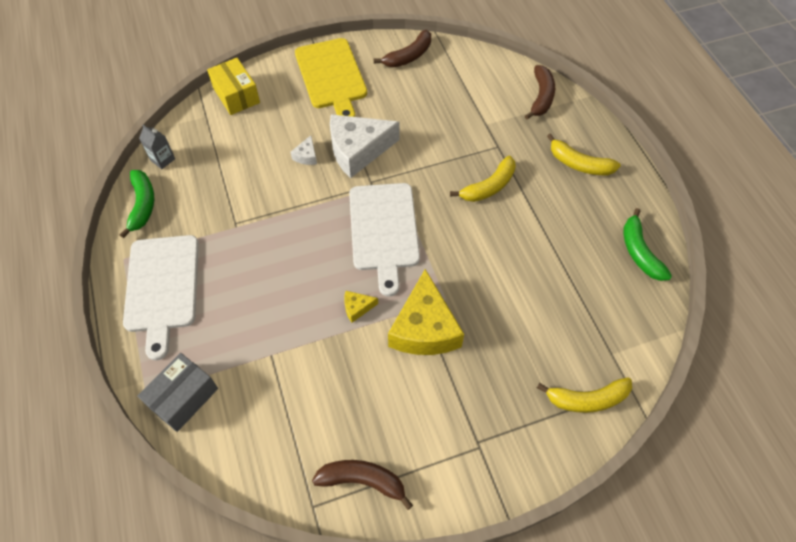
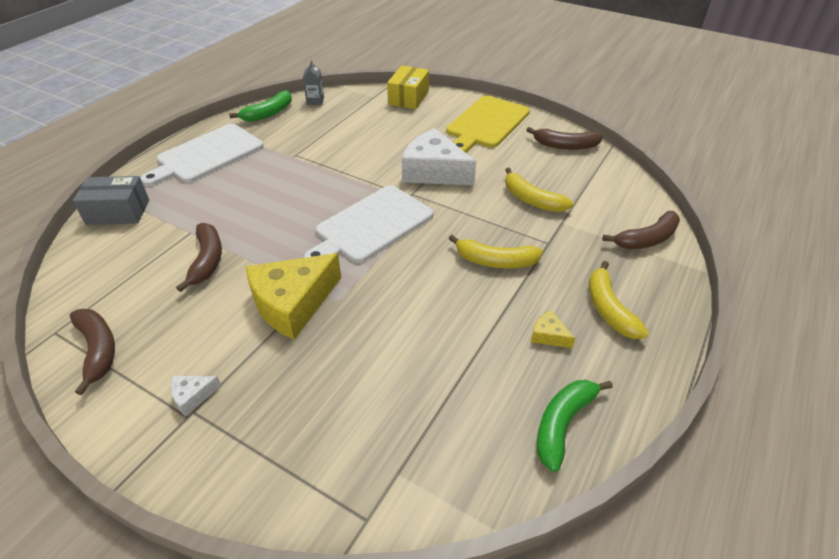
camera: 50 degrees right, 15 degrees down
(306, 156) = (395, 152): white cheese -> white cheese (193, 396)
(321, 359) = (207, 260): none -> brown banana
(357, 308) = (276, 252): yellow cheese -> yellow cheese (548, 335)
(587, 399) = (316, 482): yellow banana -> yellow banana (532, 200)

